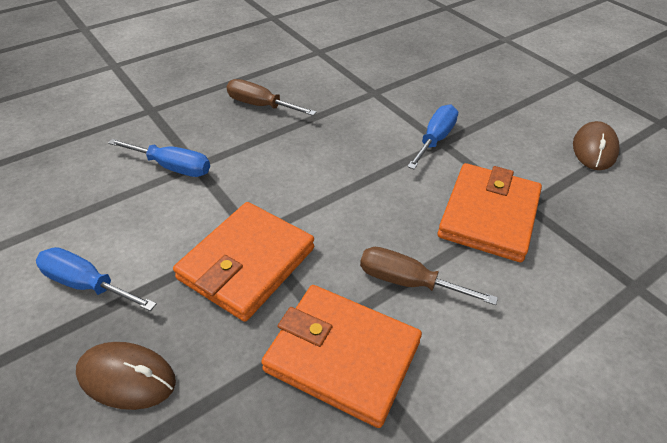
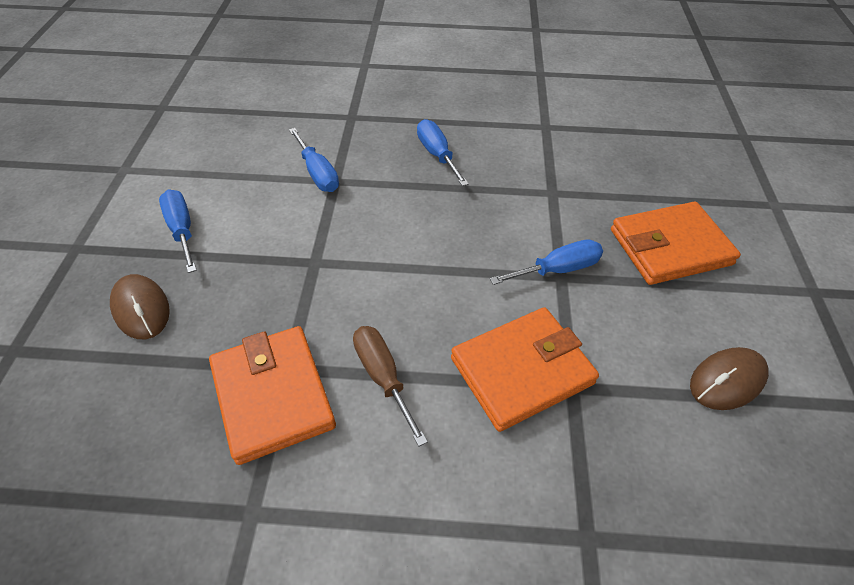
camera: 40 degrees right, 5 degrees up
(246, 263) = (287, 280): orange wallet -> orange wallet (670, 247)
(260, 105) = (437, 155): brown screwdriver -> blue screwdriver

